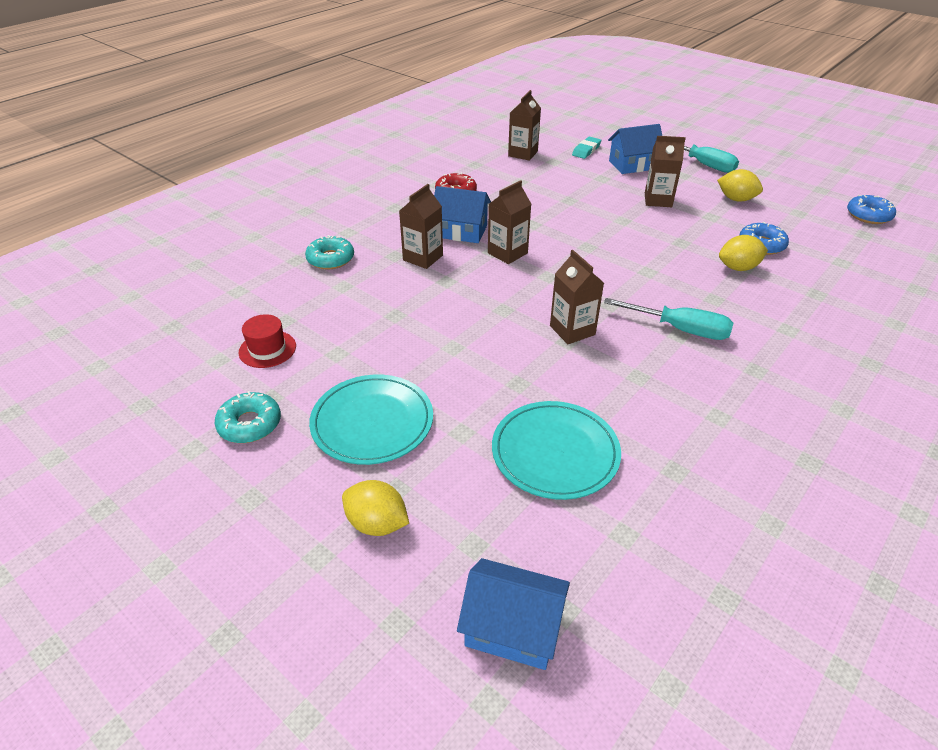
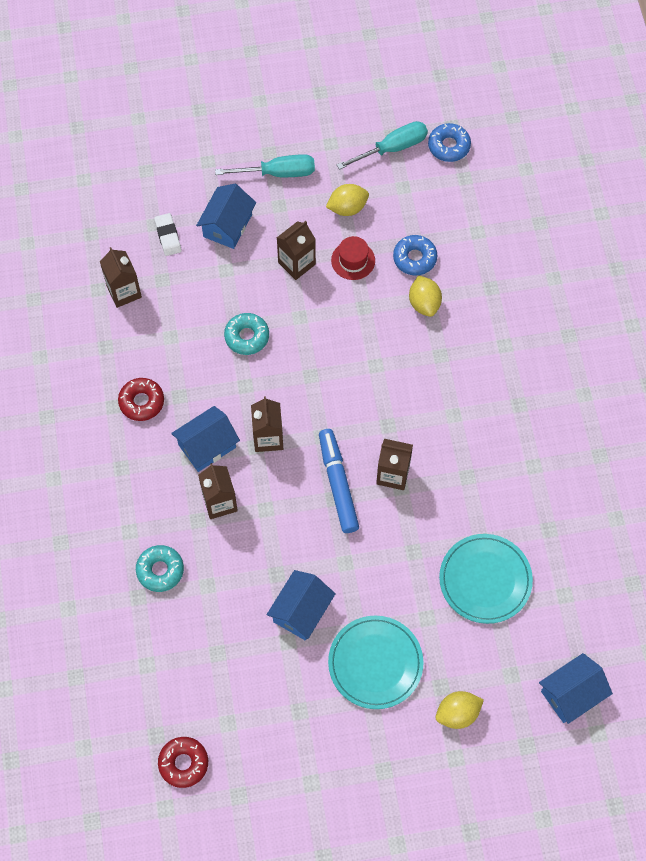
camera: 50 degrees left, 25 degrees up
(154, 354) = (183, 763): none -> red donut
(250, 424) = (316, 737): turquoise donut -> turquoise donut (247, 337)
(267, 349) = (243, 684): red hat -> red hat (353, 260)
(375, 346) = (301, 611): none -> blue house
(520, 305) = (338, 483): none -> blue marker
(586, 150) = (168, 236): turquoise eraser -> white eraser
(681, 329) = (450, 408): turquoise screwdriver -> turquoise screwdriver (393, 148)
(738, 268) = (424, 303): yellow lemon -> yellow lemon turned 45 degrees counterclockwise

